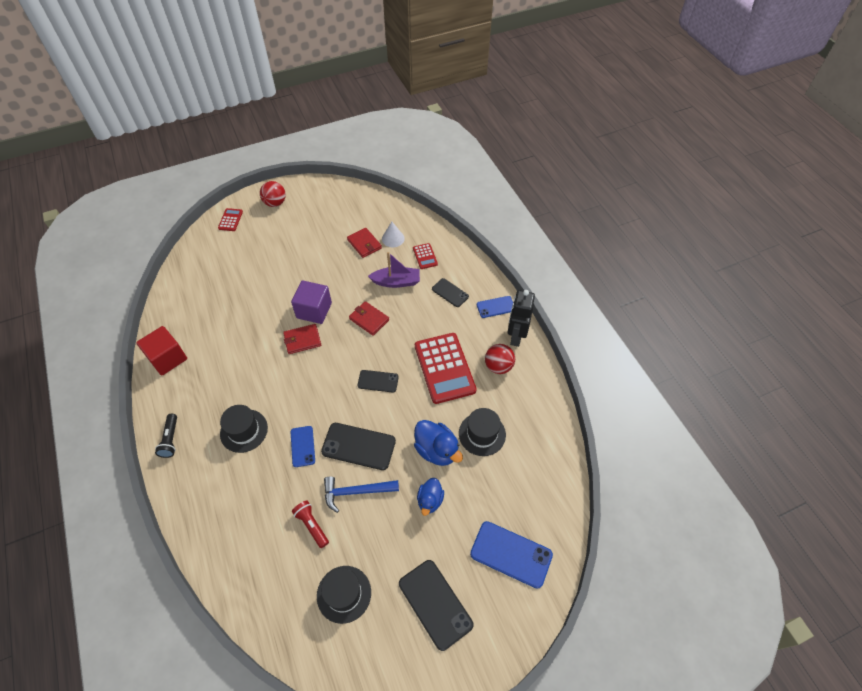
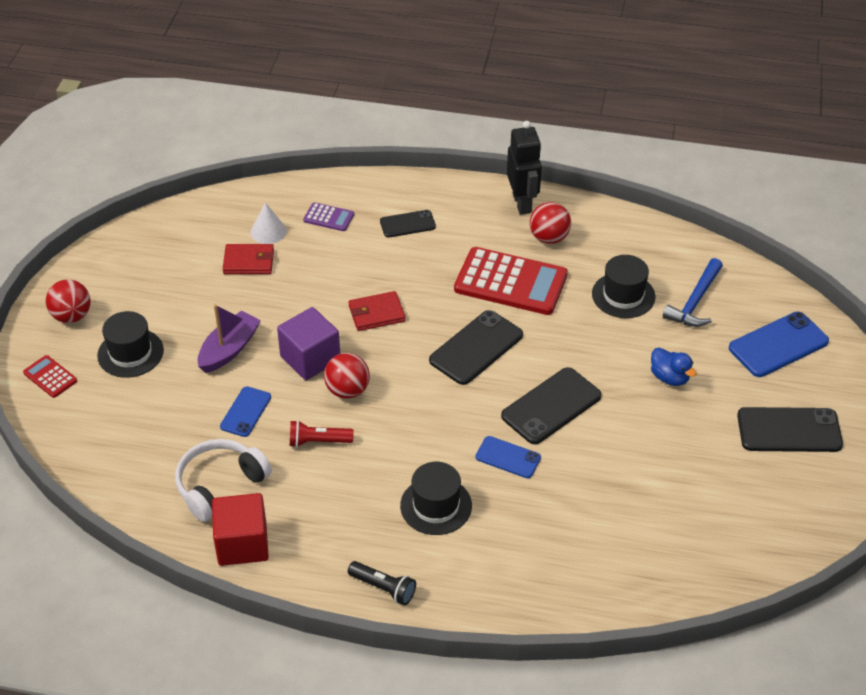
camera: 55 degrees left, 10 degrees down
(201, 325) = (219, 485): none -> white headphones
(302, 340) = (347, 390): red wallet -> red ball
(311, 525) = (620, 494): red flashlight -> red flashlight (318, 441)
(344, 594) = (725, 501): black hat -> black hat (130, 353)
(356, 492) = (609, 435): blue hammer -> blue hammer (695, 301)
(378, 381) = (476, 348): black phone -> black phone, size x1.66
(396, 282) = (343, 262): purple boat -> purple boat (229, 349)
(425, 256) = (328, 217): red calculator -> purple calculator
(437, 450) = (612, 342): blue duck -> none
(495, 307) = (466, 198): blue phone -> blue phone (245, 412)
(516, 336) = (522, 203): black robot -> black robot turned 150 degrees counterclockwise

